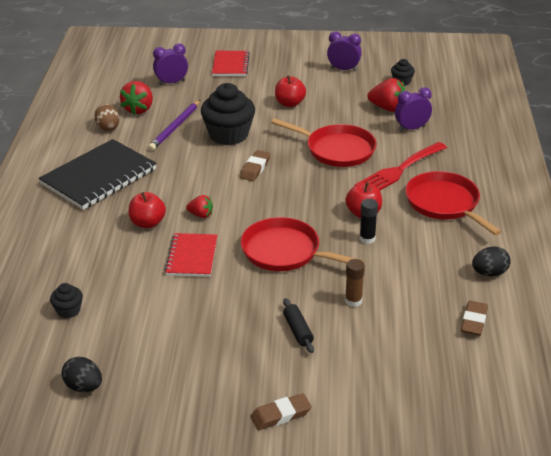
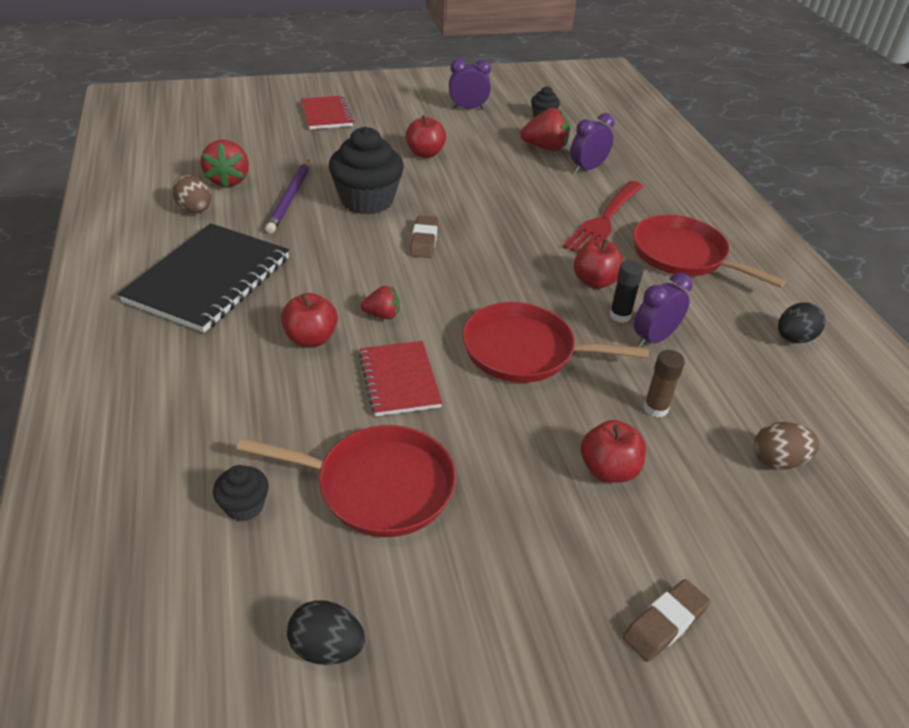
camera: 20 degrees left, 5 degrees up
(171, 82) = (259, 142): purple clock -> purple clock (654, 339)
(298, 330) = (608, 470): black rolling pin -> red apple
(337, 150) = (515, 204): red pan -> red pan (379, 486)
(417, 346) = (778, 461): none -> brown egg
(473, 321) = (821, 409): brown eraser -> none

